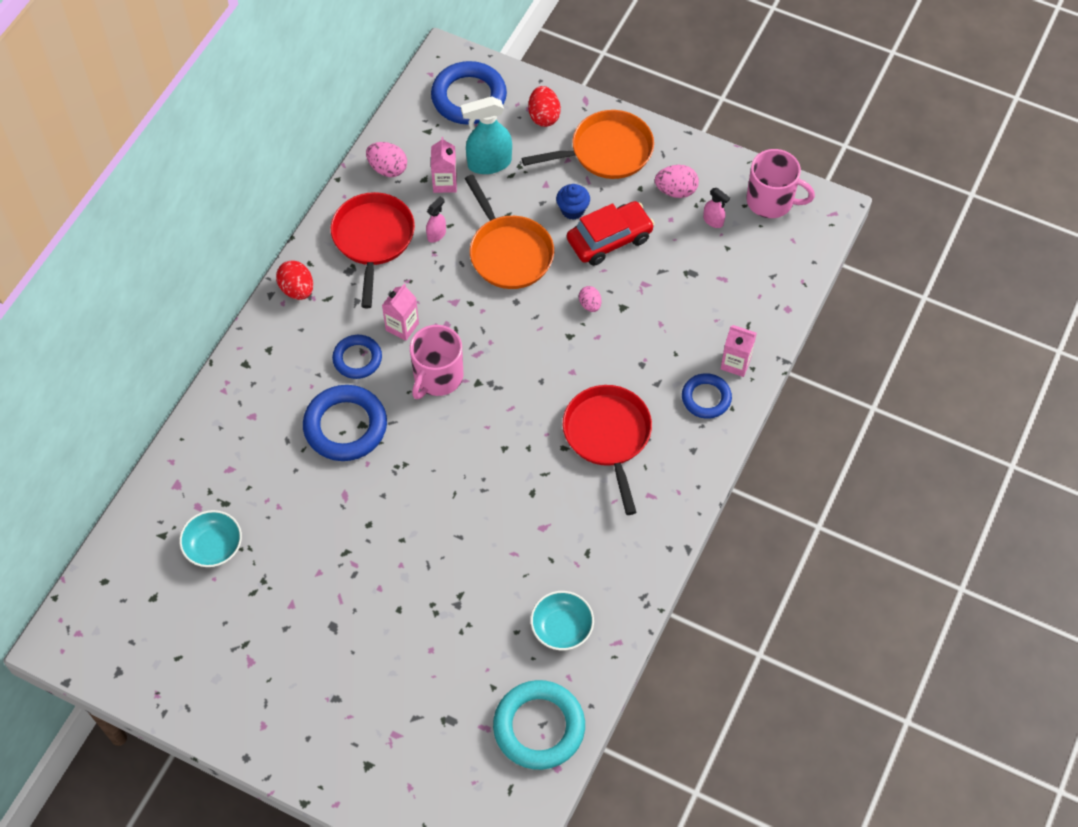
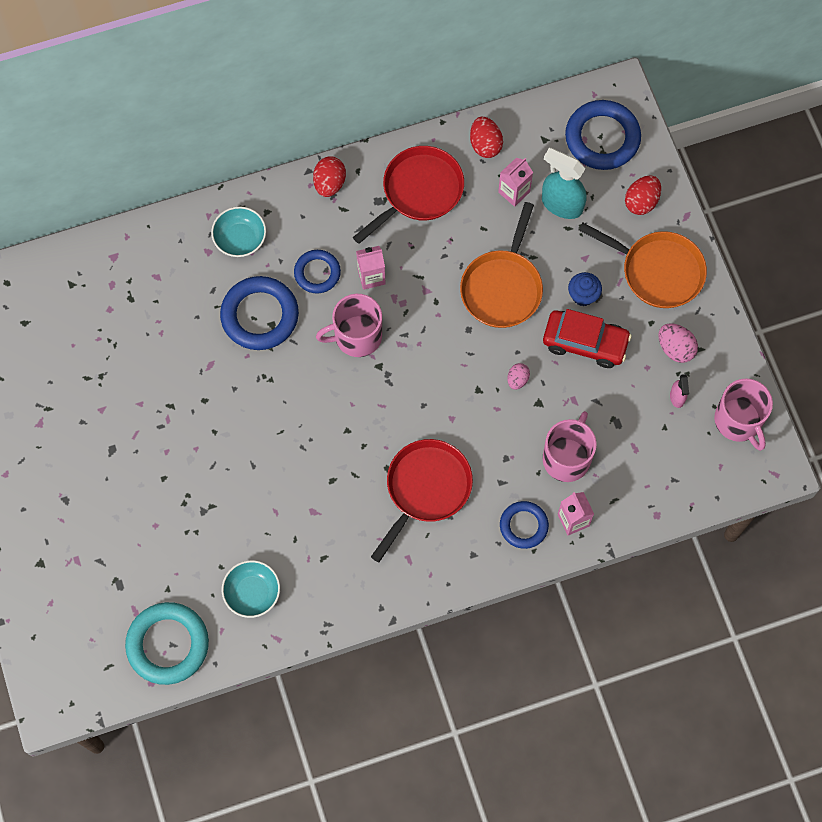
camera: 45 degrees right, 10 degrees up
(213, 546) = (94, 322): turquoise bowl -> turquoise bowl (240, 239)
(388, 169) = (485, 145): pink egg -> red egg
(436, 234) = (467, 227): pink spray bottle -> none
(684, 326) = (567, 457): none -> pink mug

